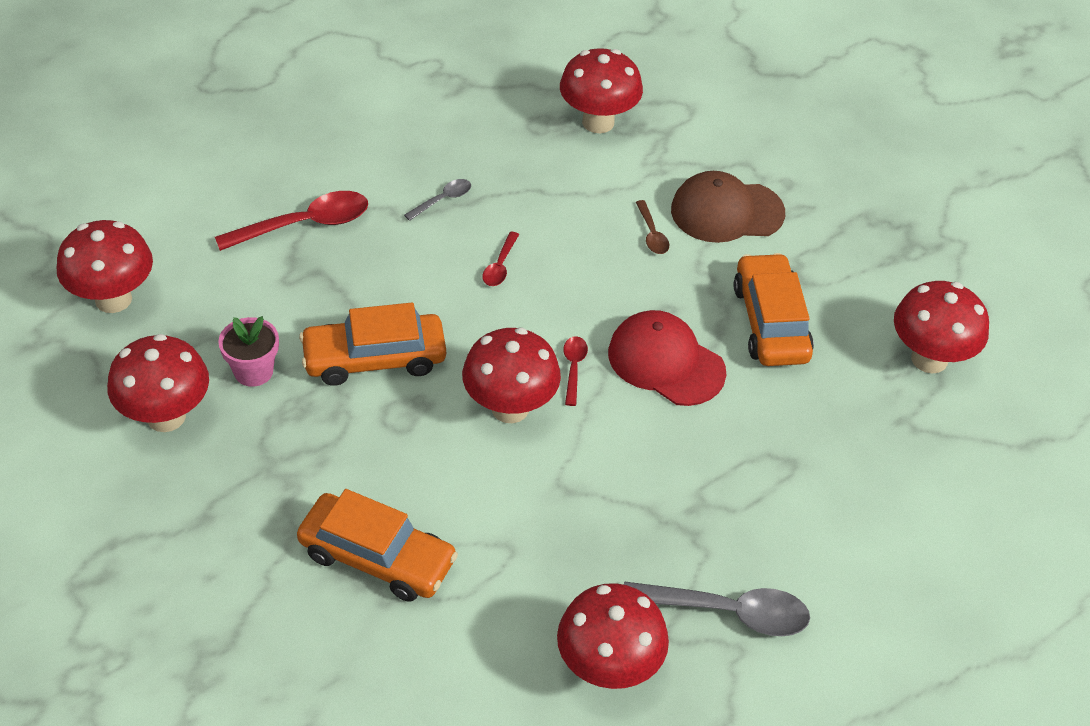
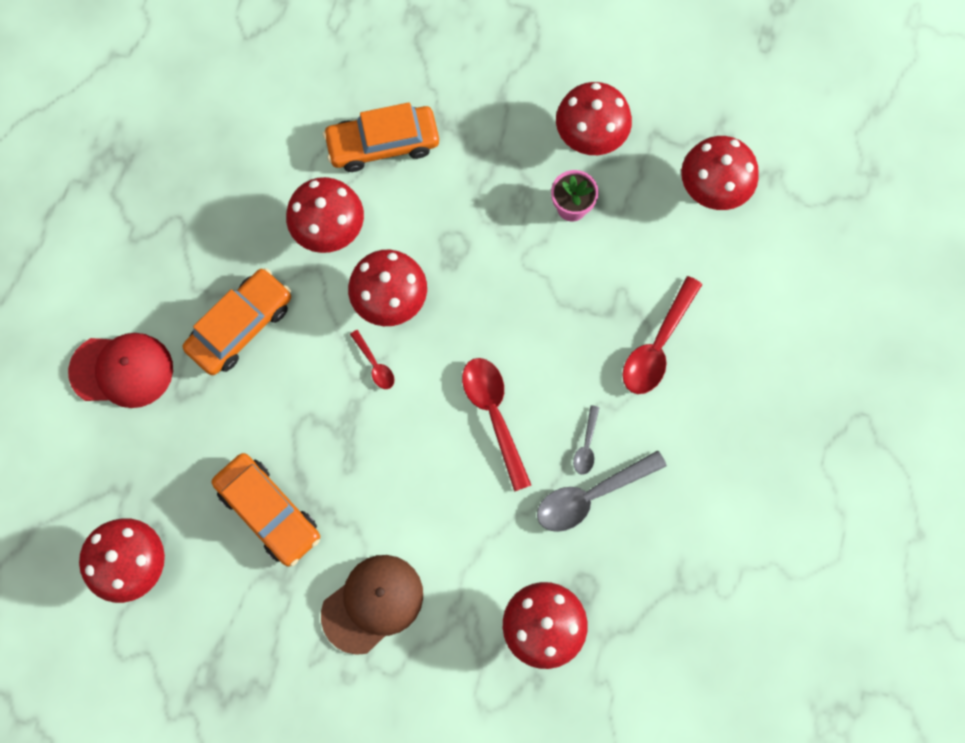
camera: 145 degrees right, 25 degrees up
(374, 358) = (507, 273): orange car -> orange car (241, 326)
(500, 266) = (494, 415): red spoon -> red spoon, size x1.95
(608, 668) = (200, 173): red mushroom -> red mushroom (330, 231)
(652, 234) = (411, 533): brown spoon -> none
(666, 362) = (317, 417): red cap -> red cap (122, 370)
(728, 612) = (154, 257): grey spoon -> grey spoon (591, 496)

